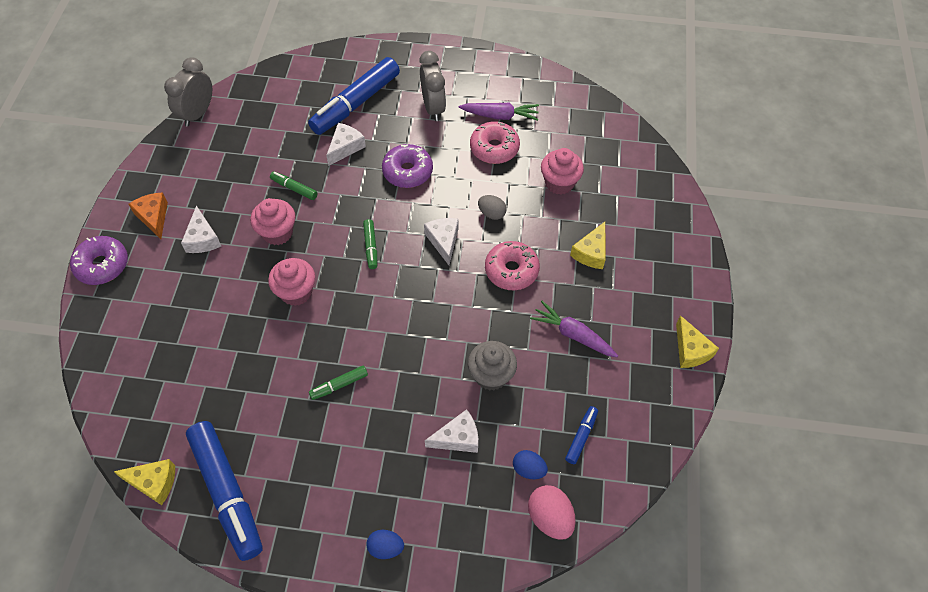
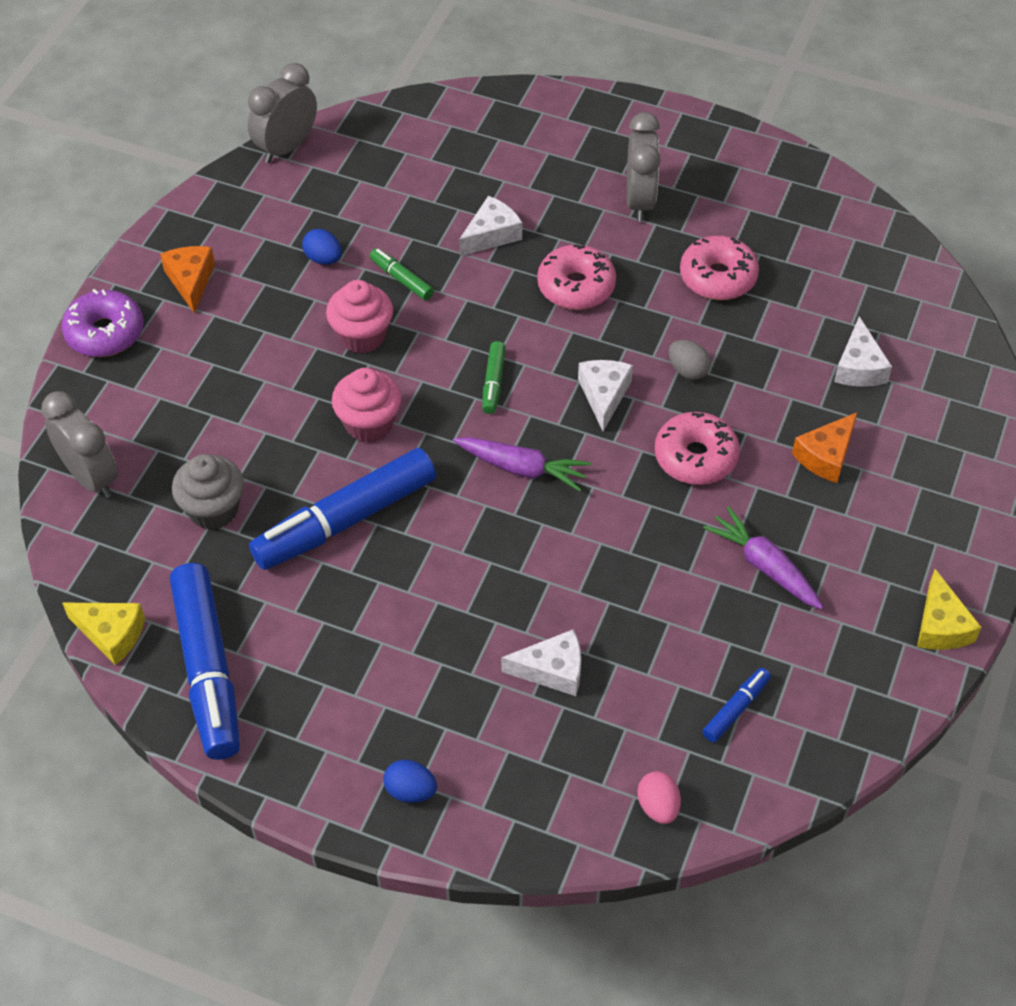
camera: 15 degrees right, 5 degrees down
(114, 371) = (91, 477): none -> grey clock
(202, 239) = (253, 324): white cheese -> white cheese (859, 367)
(339, 385) = (399, 562): green marker -> none
(355, 103) = (523, 174): blue marker -> blue marker (345, 520)
(407, 171) = (576, 286): purple donut -> pink donut
(491, 375) = (624, 596): grey cupcake -> grey cupcake (213, 509)
(500, 116) = (740, 231): purple carrot -> purple carrot (523, 469)
(528, 469) = (645, 735): blue egg -> blue egg (323, 259)
(550, 517) = (658, 806): pink egg -> pink egg, size x0.66
(559, 183) = (805, 346): pink cupcake -> none
(591, 252) = (826, 456): yellow cheese -> orange cheese

